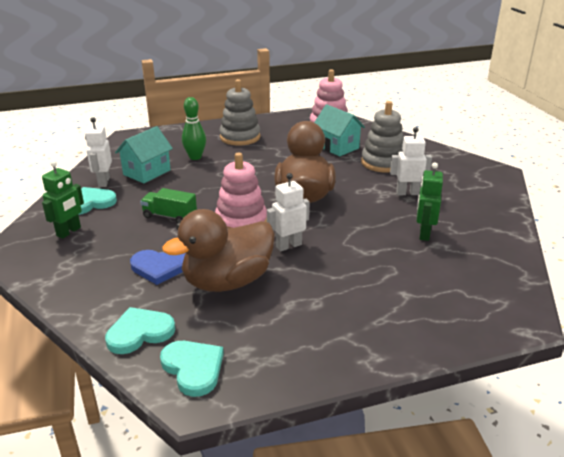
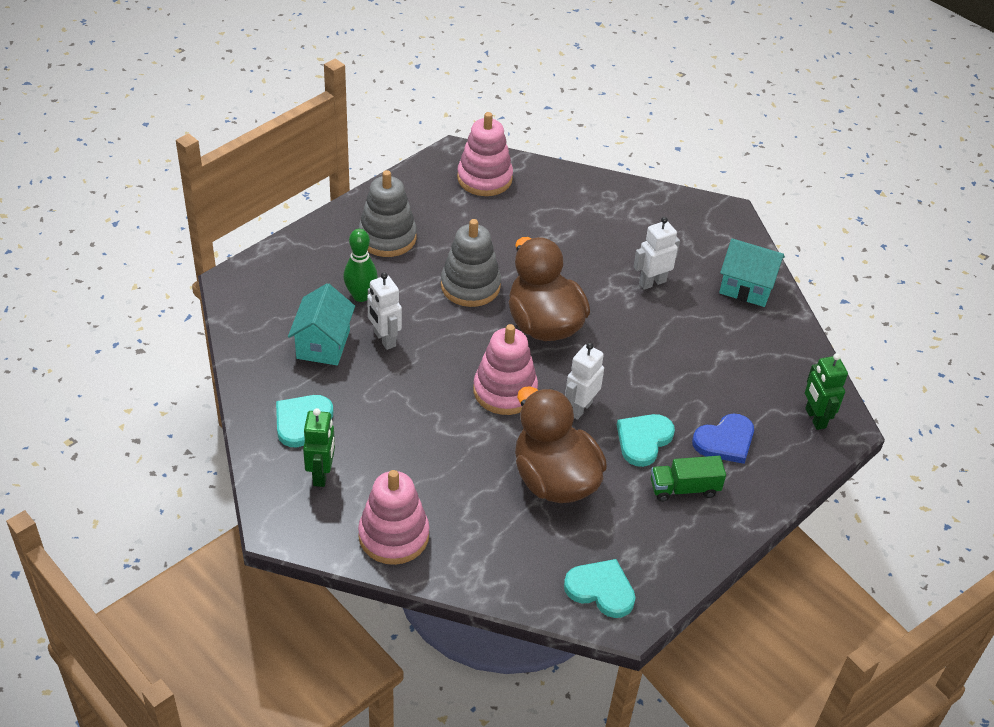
camera: 30 degrees left, 15 degrees up
(74, 279) = (393, 536): none -> pink stacking toy
(103, 182) = (283, 379): white robot -> white robot (384, 339)
(139, 332) = (520, 572): turquoise heart -> turquoise heart (643, 440)
(160, 267) = (470, 486): blue heart -> blue heart (725, 441)
(170, 216) = (417, 410): green truck -> green truck (684, 488)
(227, 281) = (554, 480): brown duck -> brown duck turned 120 degrees clockwise
(337, 147) = (523, 221): turquoise house -> turquoise house (746, 287)
(383, 162) = (595, 235): grey stacking toy -> grey stacking toy (470, 286)
(424, 234) = (703, 343): green robot -> green robot (815, 418)

